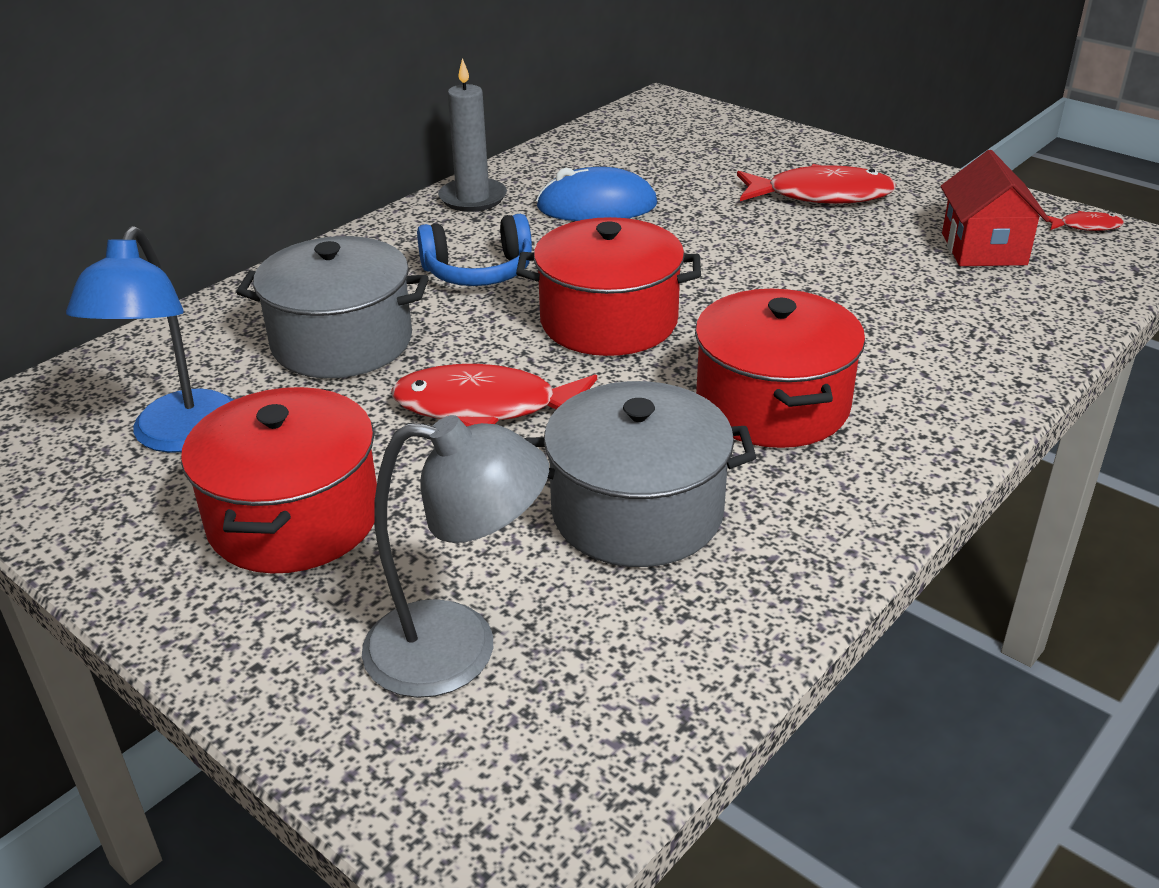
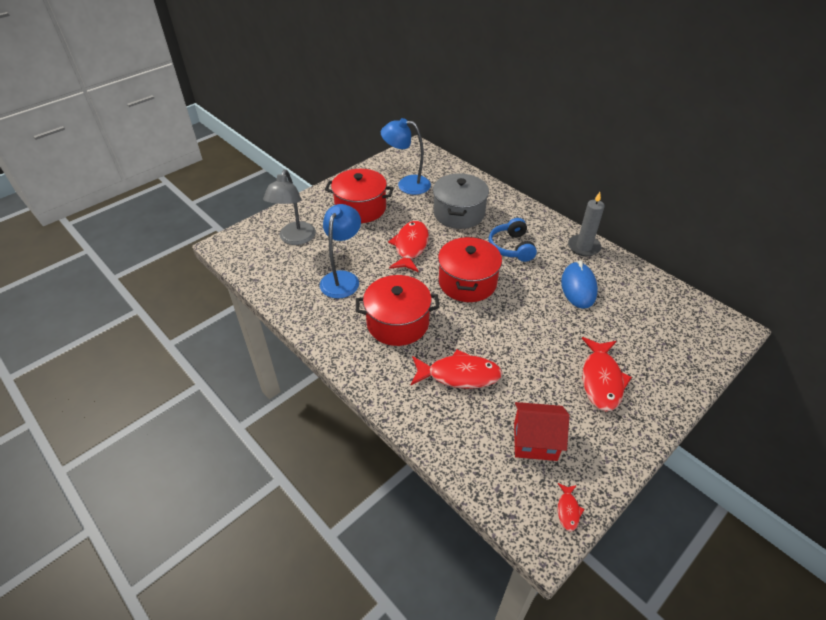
camera: 95 degrees right, 10 degrees up
(637, 512) = (342, 278): grey pot -> blue lamp
(883, 321) = (459, 375): none -> red fish

